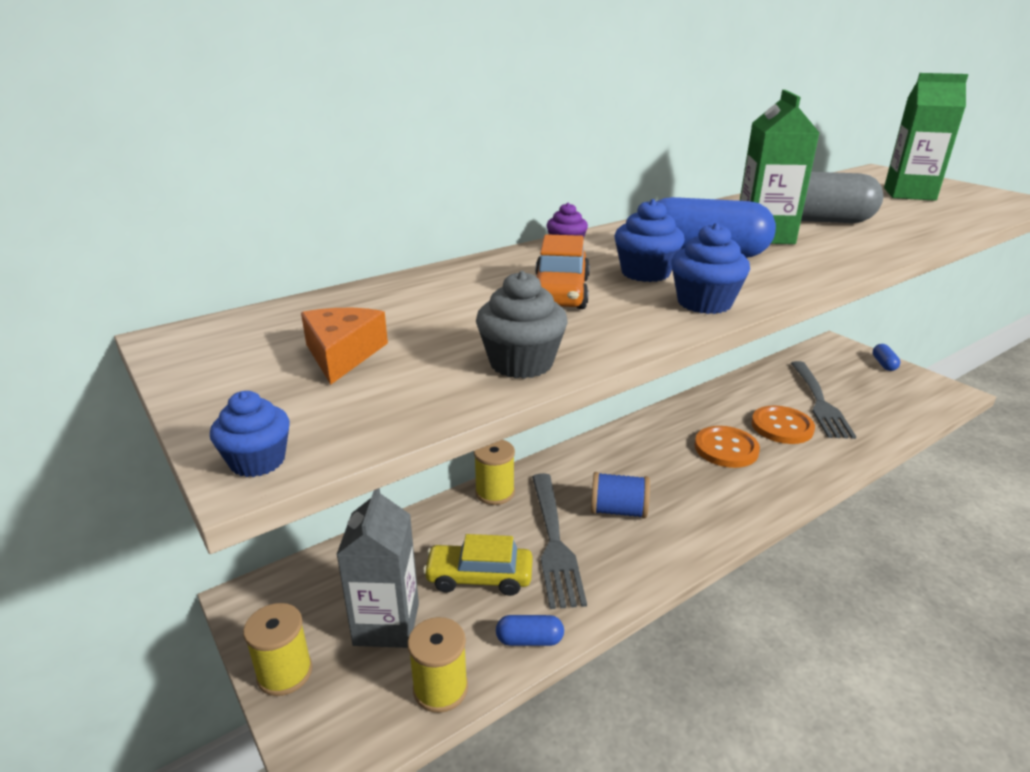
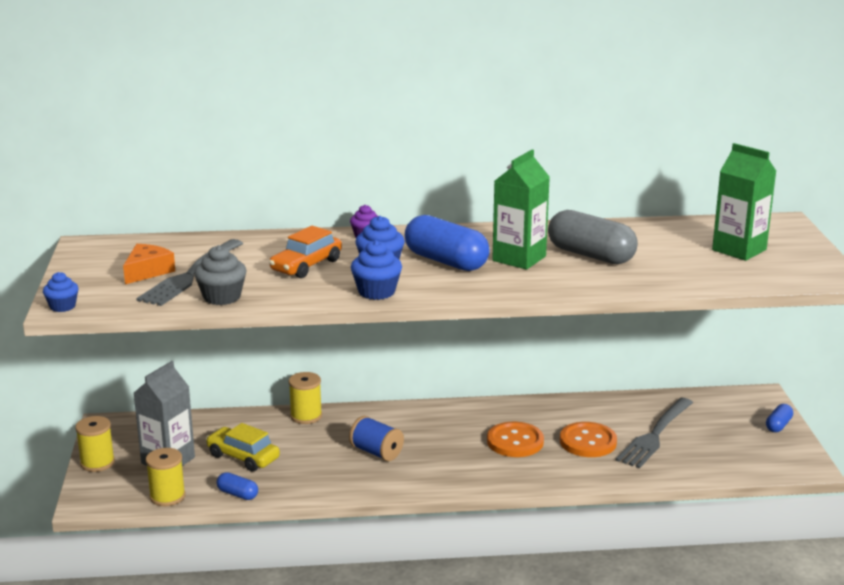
camera: 30 degrees right, 5 degrees down
(554, 542) = (311, 455): grey fork -> grey fork (190, 275)

